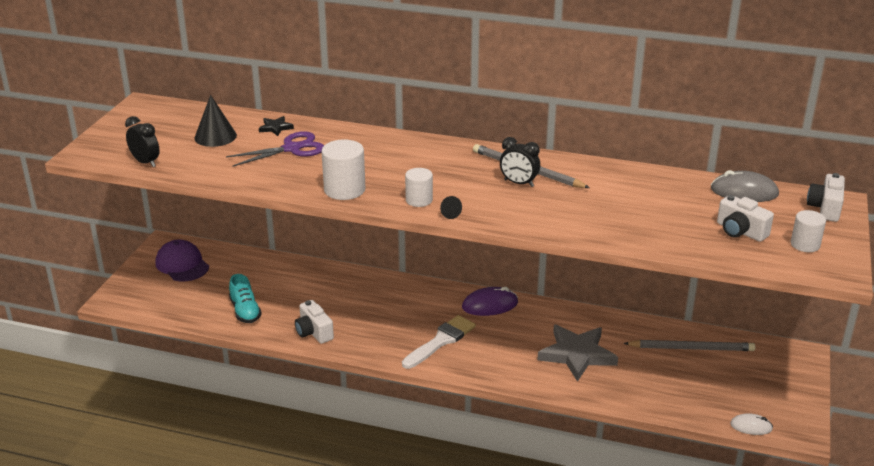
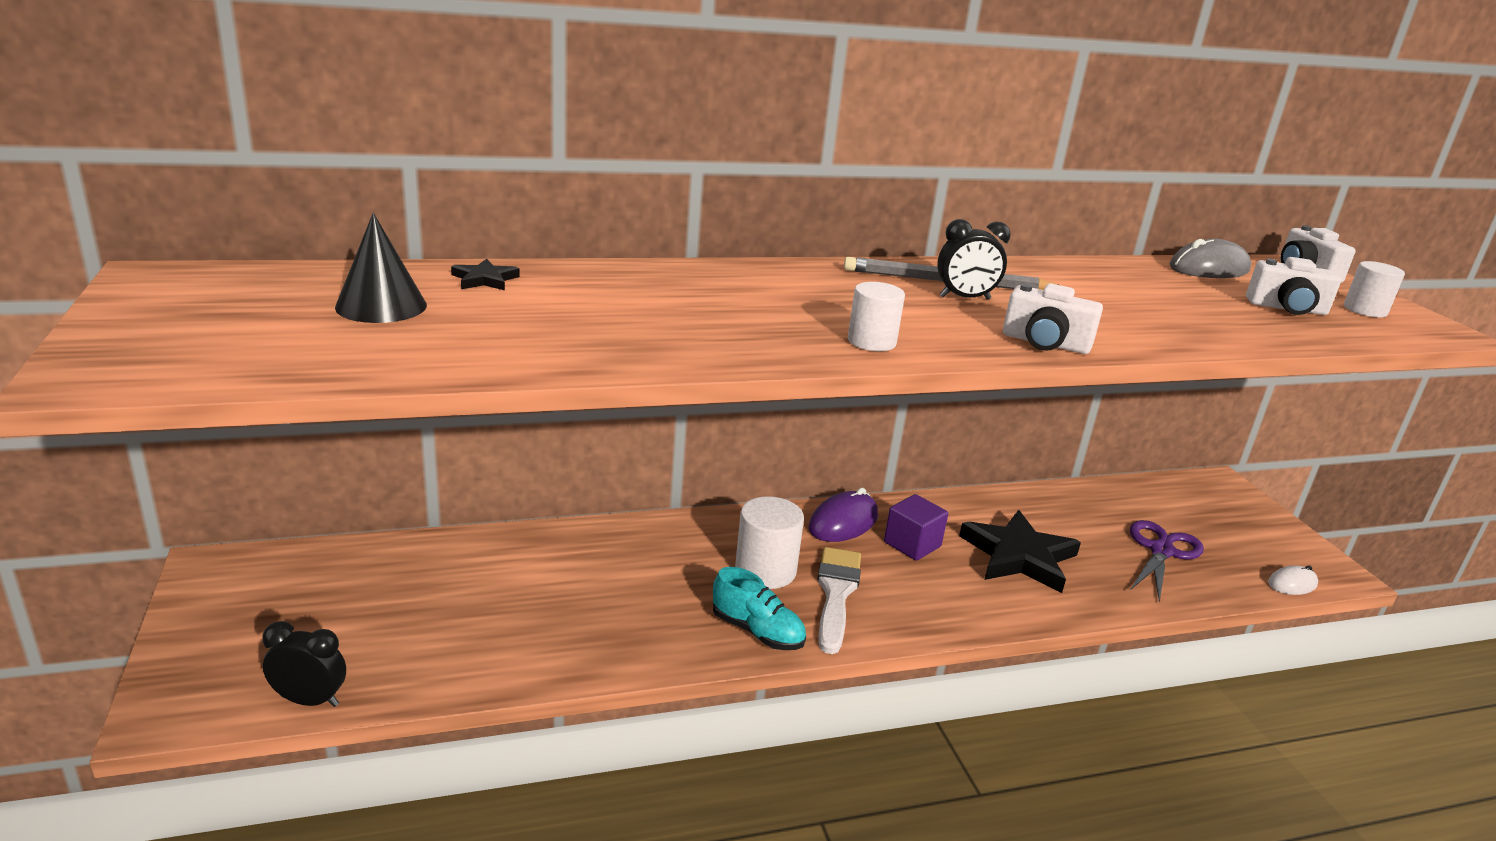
camera: 35 degrees left, 5 degrees down
(145, 162) = (271, 368): black clock -> black clock (310, 700)
(182, 264) = (279, 596): purple cap -> none
(245, 311) = (477, 645): turquoise shoe -> turquoise shoe (757, 631)
(292, 149) = (556, 304): purple scissors -> purple scissors (1161, 551)
(314, 332) = (632, 643): white camera -> white camera (1045, 343)
(344, 190) = (735, 348): white cylinder -> white cylinder (765, 571)
(449, 213) = (943, 351): black cone -> none
(517, 329) = (912, 544): none -> purple cube
(577, 354) = (1019, 556): grey star -> black star
(691, 348) = (1121, 508): grey pencil -> none

